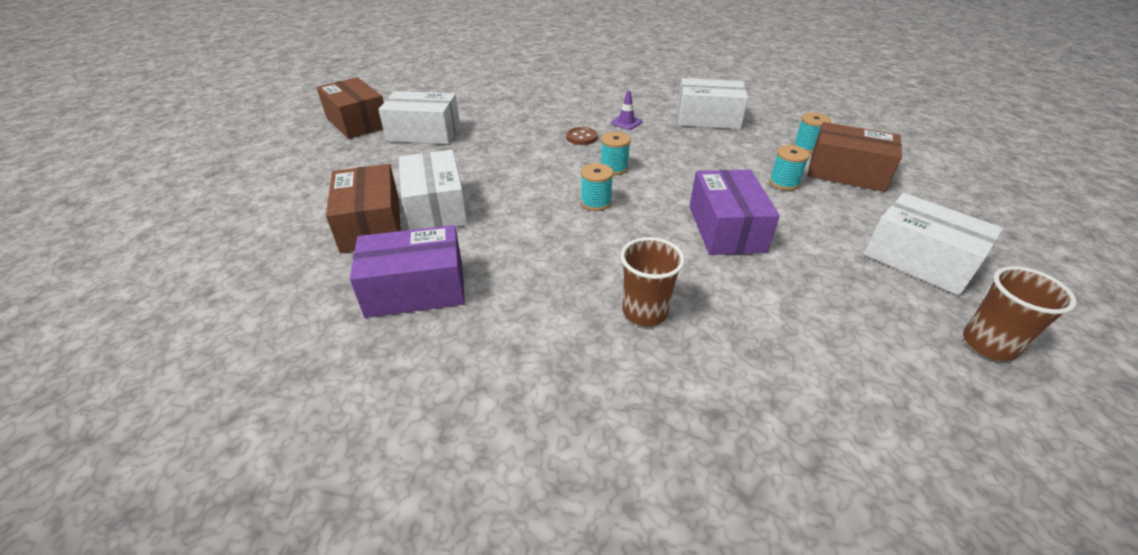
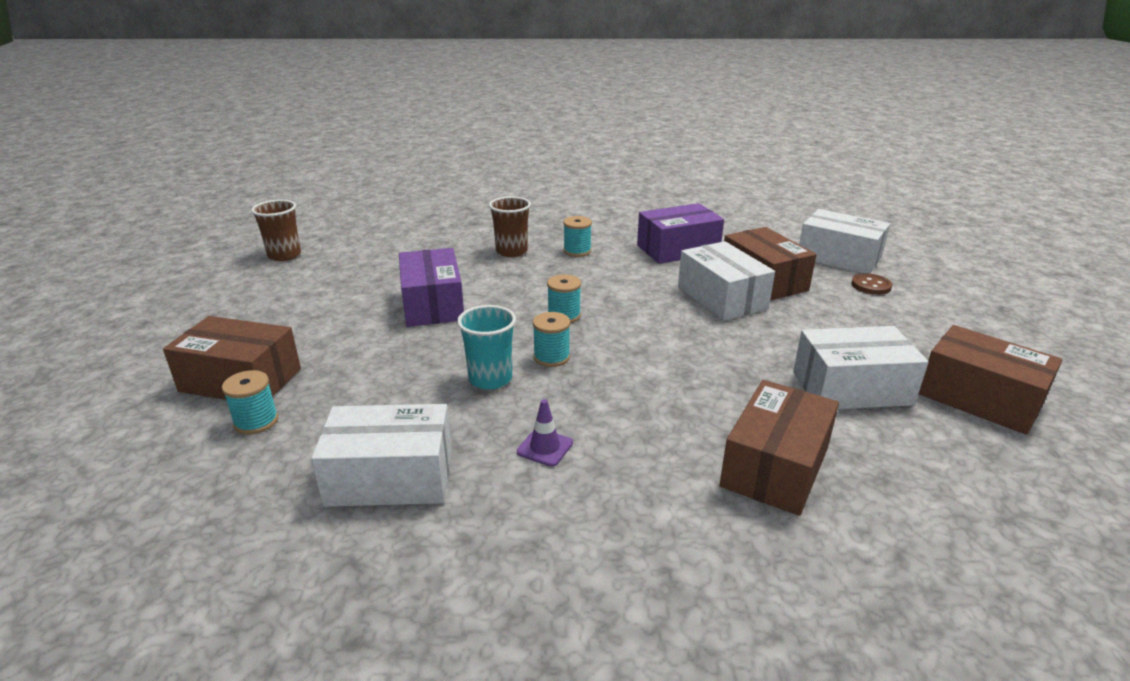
camera: 170 degrees right, 10 degrees down
(510, 107) = (775, 466): none -> brown box
(581, 137) = (611, 404): brown button -> brown button (871, 286)
(660, 158) = (490, 379): none -> turquoise cup
(783, 183) = (339, 357): turquoise spool -> turquoise spool (577, 251)
(919, 260) = (270, 295): white box -> white box (838, 258)

